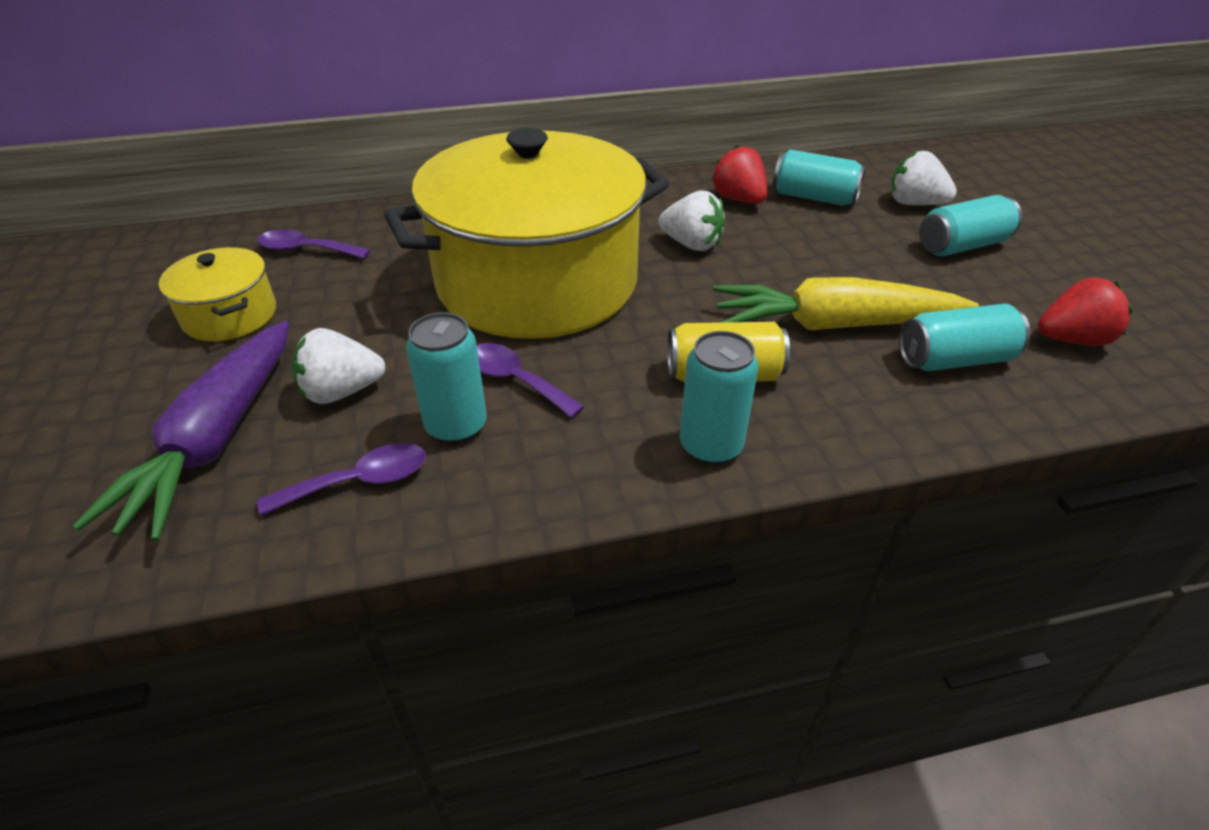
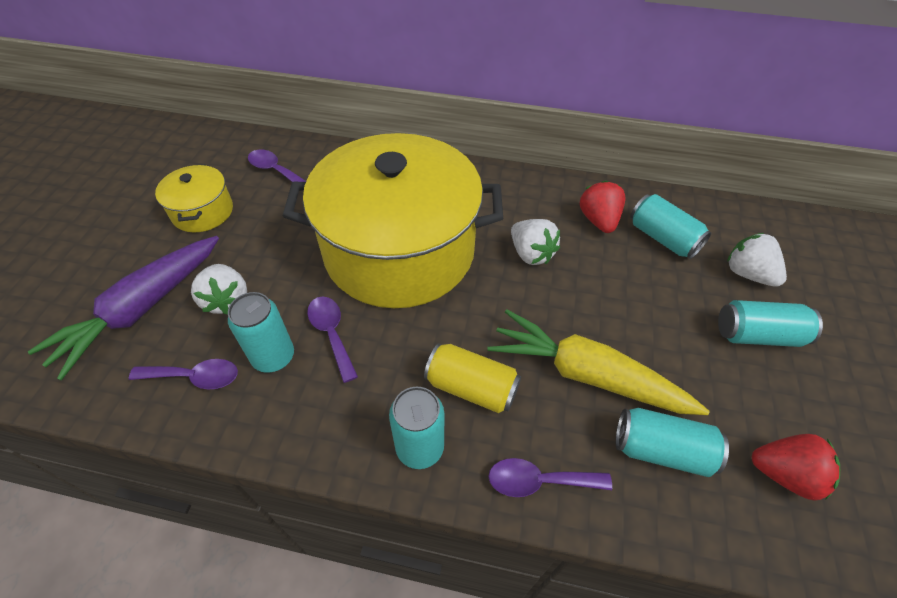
camera: 25 degrees right, 10 degrees up
(342, 392) = (227, 300): white strawberry -> white strawberry turned 120 degrees counterclockwise
(861, 427) = (539, 481): none -> purple spoon

